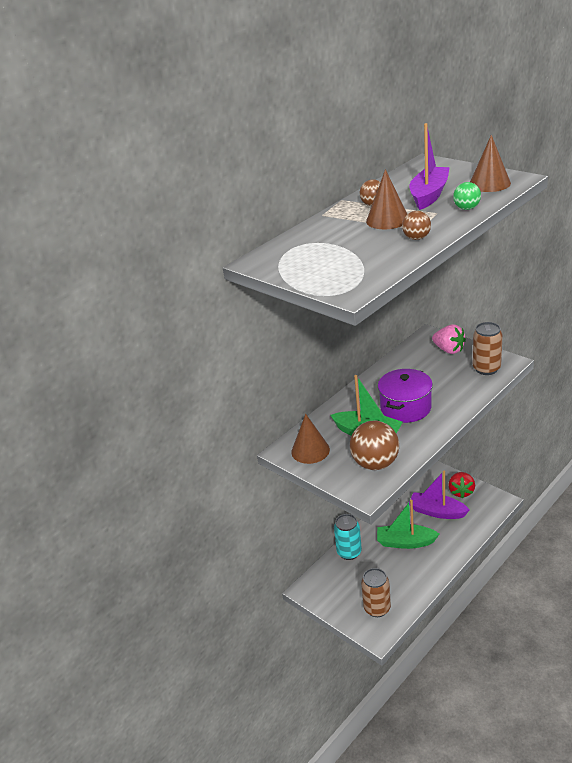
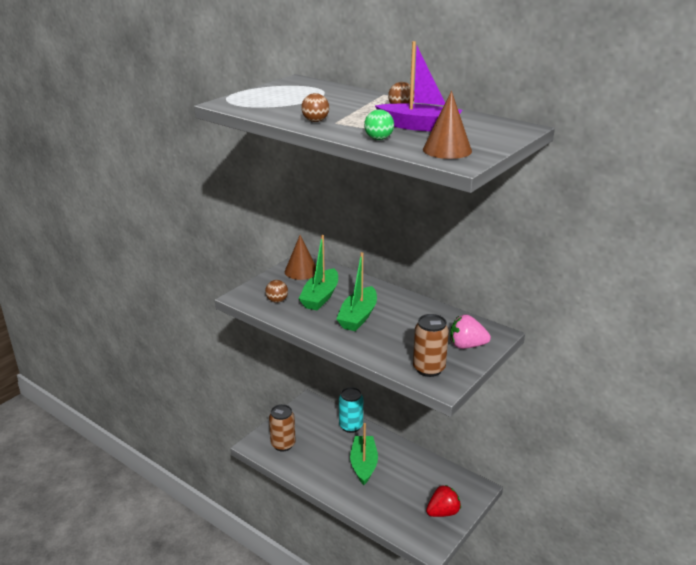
camera: 80 degrees right, 5 degrees down
(375, 463) = (277, 300): brown ball -> brown ball, size x0.52
(387, 220) = (362, 113): brown cone -> none
(405, 407) = (358, 316): purple pot -> green boat
(437, 512) = (409, 490): purple boat -> none
(449, 350) = (467, 345): pink strawberry -> pink strawberry turned 60 degrees clockwise
(461, 491) = (443, 512): red strawberry -> red strawberry turned 150 degrees clockwise

